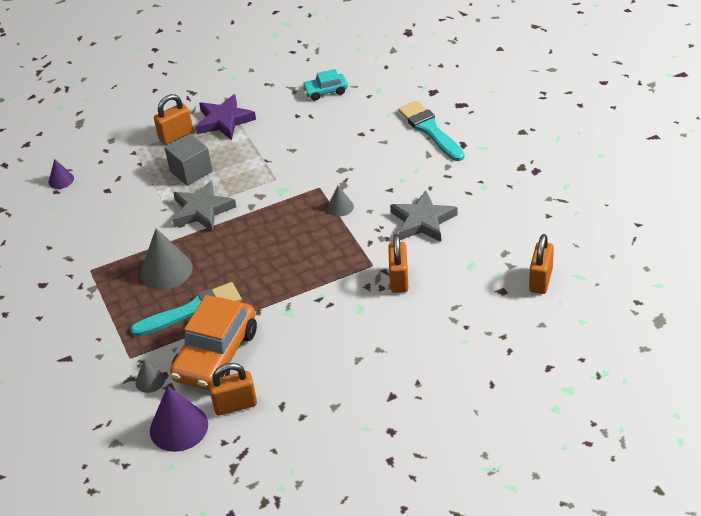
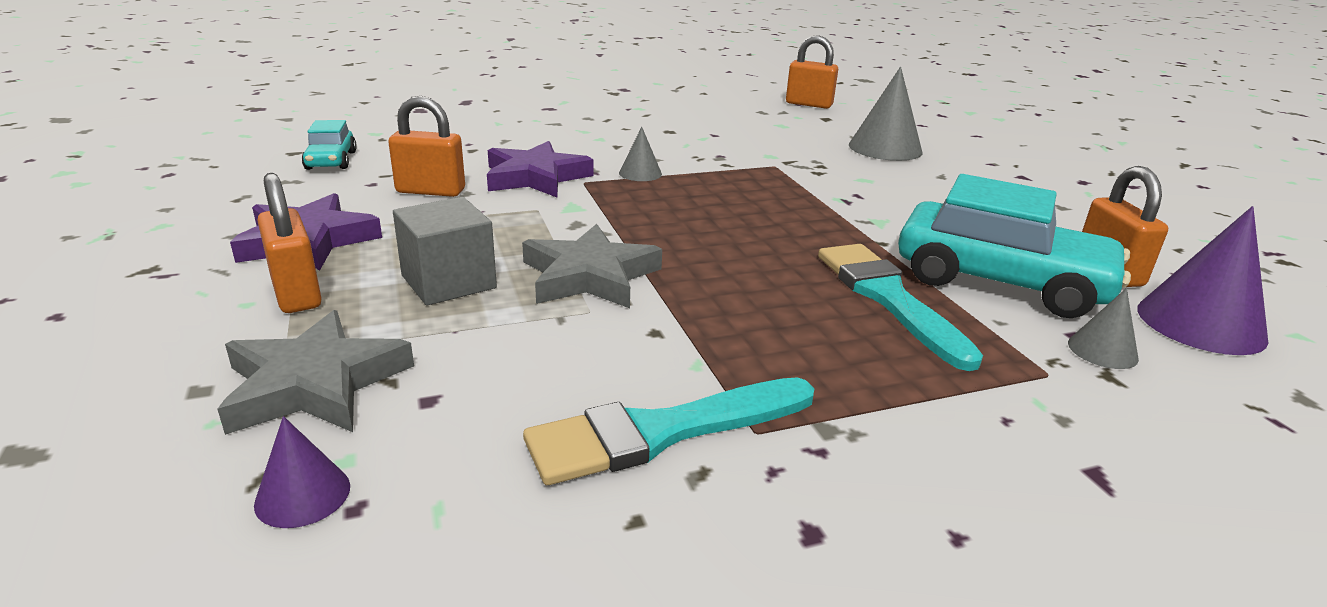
camera: 90 degrees left, 15 degrees down
(166, 270) = (768, 322): grey cone -> grey cone (885, 148)
(216, 355) = (1000, 281): orange car -> turquoise car
(321, 168) = (536, 177): none -> purple star
(399, 279) = (805, 156): orange padlock -> orange padlock (430, 191)
(423, 221) = (692, 136): grey star -> grey star (315, 383)
(430, 130) = (503, 117): turquoise brush -> turquoise brush (662, 432)

